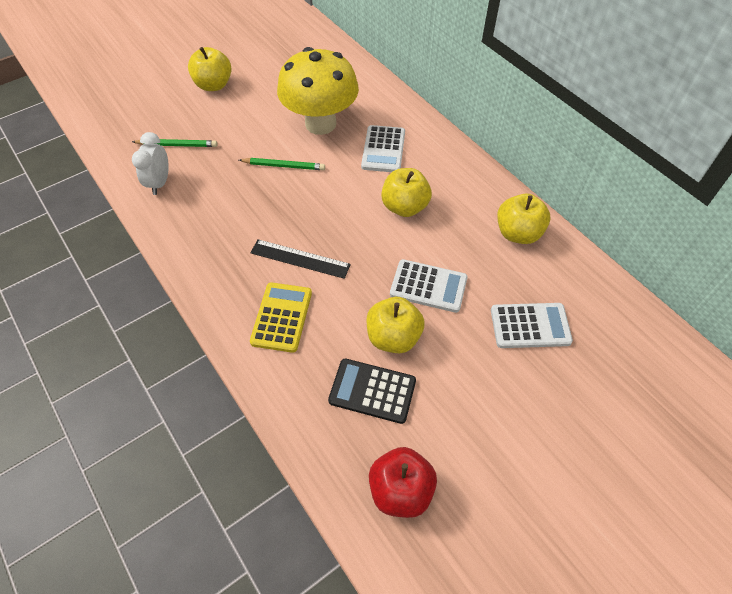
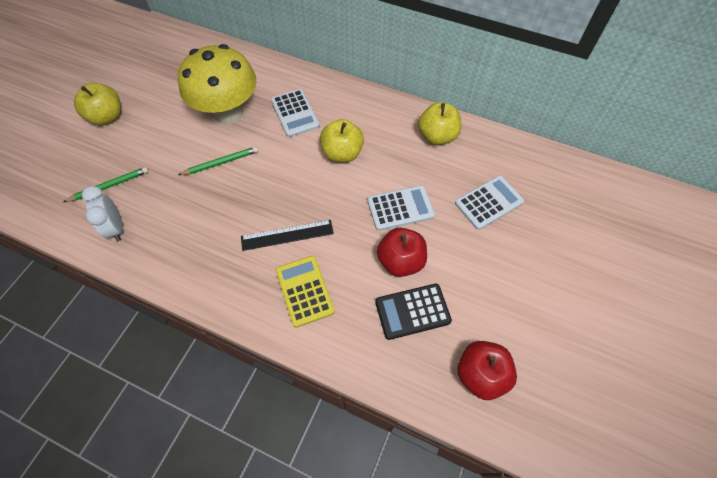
camera: 30 degrees left, 5 degrees up
(393, 337) = (400, 261): yellow apple -> red apple

